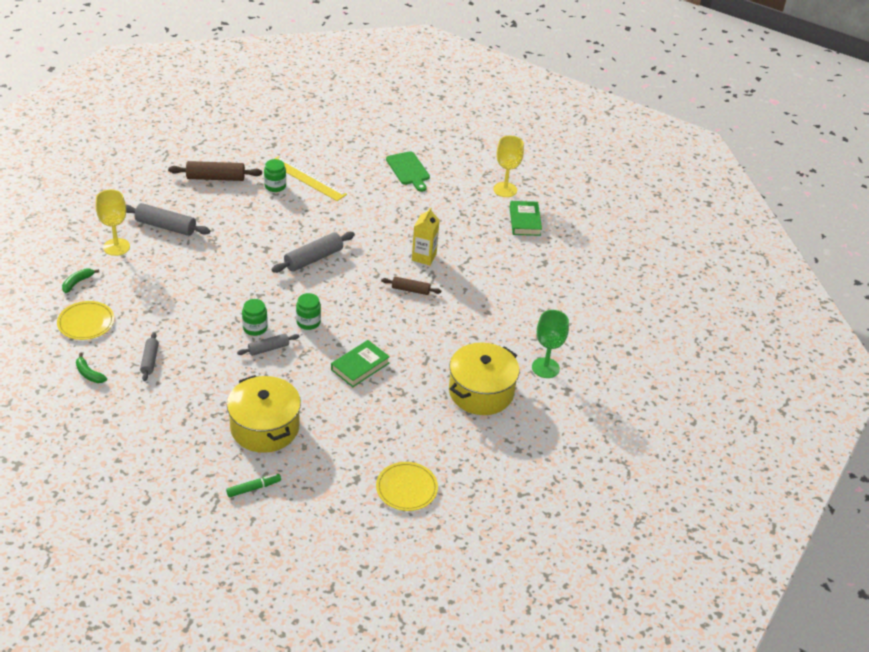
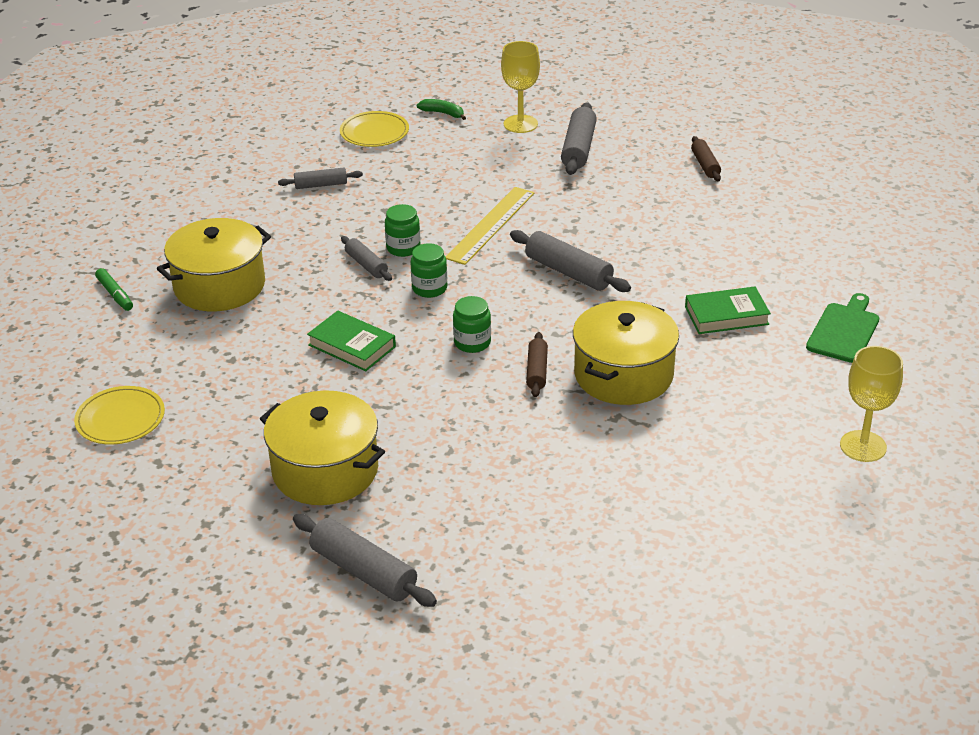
camera: 85 degrees right, 5 degrees down
(89, 374) = (288, 152): green banana -> none
(215, 178) = (705, 165): brown rolling pin -> brown rolling pin, size x0.61
(275, 186) = (717, 214): green jar -> green jar (472, 343)
(307, 178) = (754, 238): yellow ruler -> yellow ruler (490, 225)
(408, 170) = (844, 330): green cutting board -> green cutting board turned 150 degrees clockwise
(424, 257) = (623, 374): yellow carton -> yellow pot
(525, 221) = (783, 480): green book -> green book (726, 315)
(545, 368) = (398, 539): green goblet -> none
(569, 385) = (364, 571): none -> grey rolling pin

